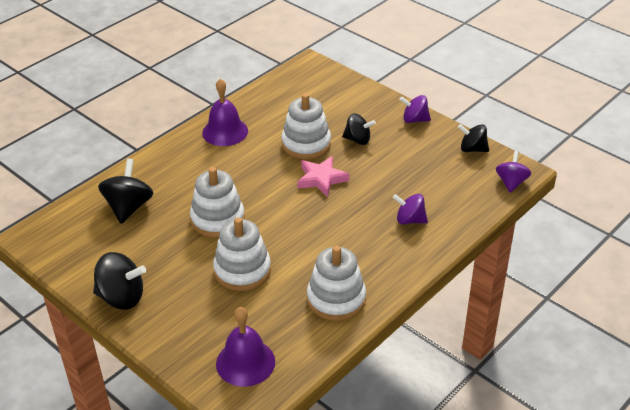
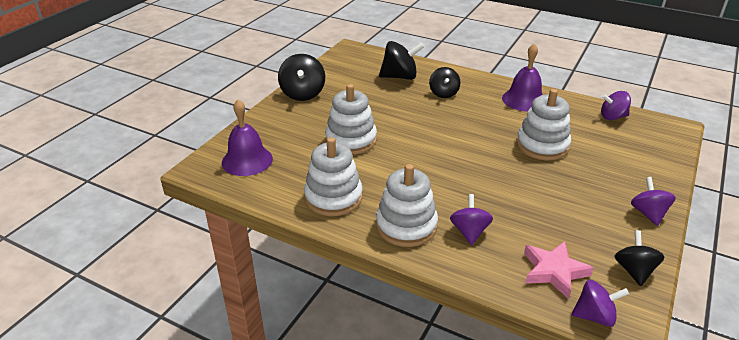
camera: 75 degrees right, 5 degrees down
(217, 219) = (407, 117): white stacking toy -> white stacking toy (406, 226)
(280, 90) = (612, 117): none -> purple spinning top
(321, 179) = (496, 163): pink star -> pink star (554, 271)
(358, 140) = (575, 177): black spinning top -> black spinning top (443, 93)

